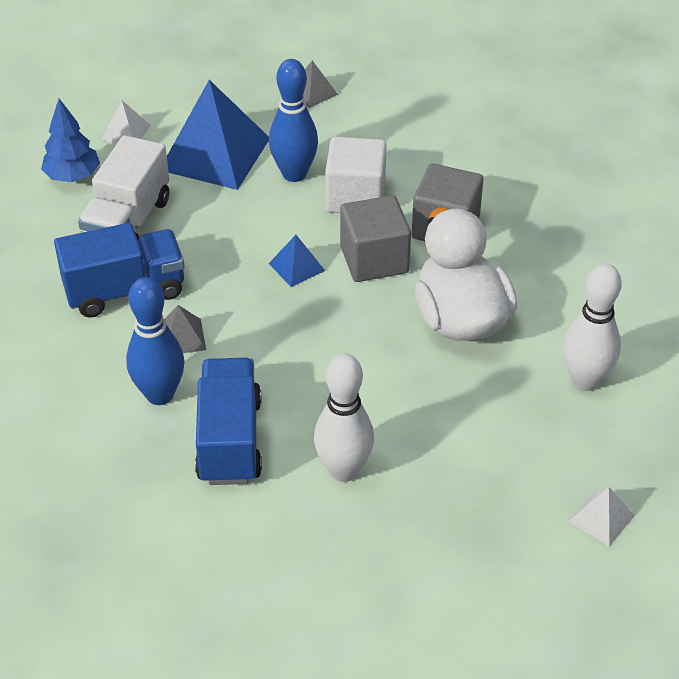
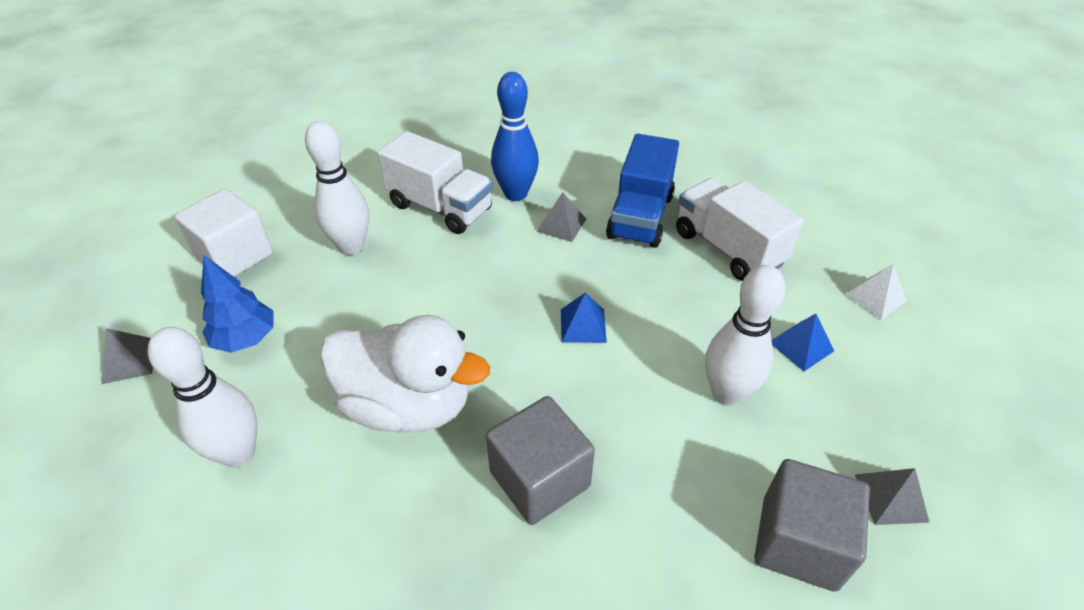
camera: 125 degrees right, 0 degrees up
(73, 176) = (817, 240): blue tree -> blue tree (245, 339)
(215, 154) = (801, 346): blue pyramid -> blue pyramid, size x0.45
(229, 440) = (440, 207): blue truck -> white truck
(294, 174) = (726, 393): blue bowling pin -> white bowling pin
(355, 197) = (651, 425): white cube -> white cube (235, 256)
(374, 259) = (544, 386): grey cube -> grey cube (798, 542)
(601, 518) = (129, 361): white pyramid -> grey pyramid

